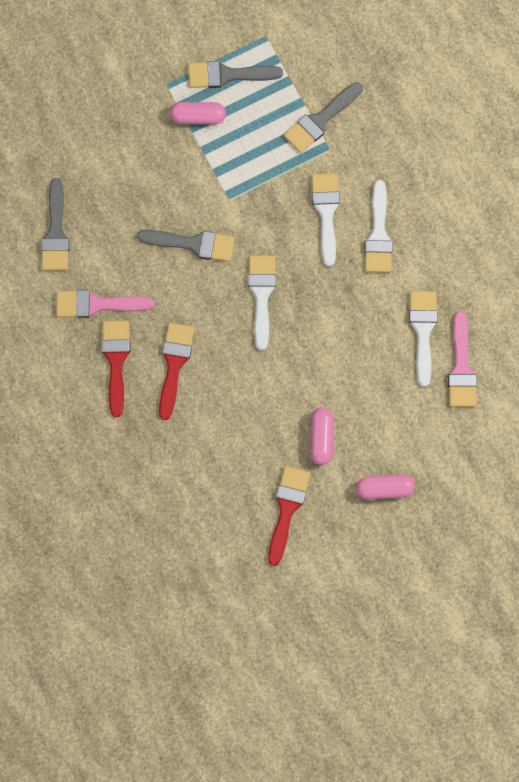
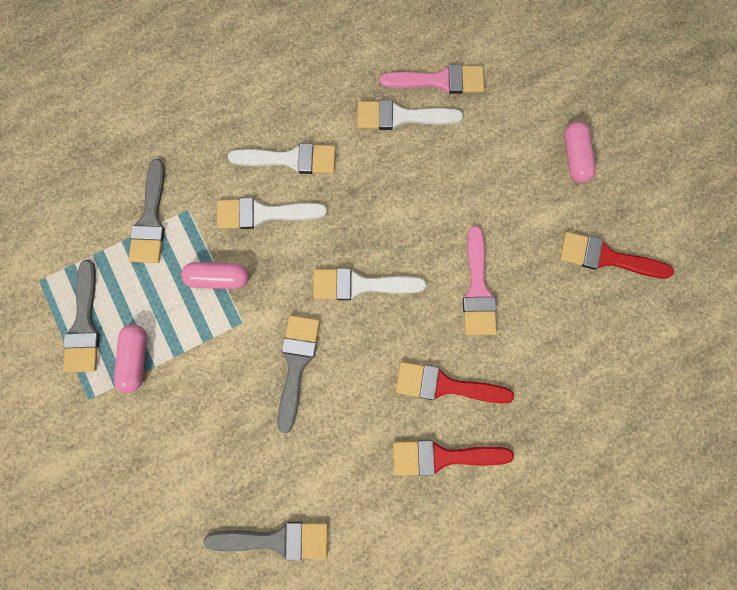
camera: 90 degrees left, 0 degrees up
(97, 304) = (371, 482): pink brush -> pink brush (477, 288)
(320, 120) = (151, 219): grey brush -> grey brush turned 45 degrees clockwise
(321, 438) = (524, 221): pink capsule -> pink capsule (218, 278)

